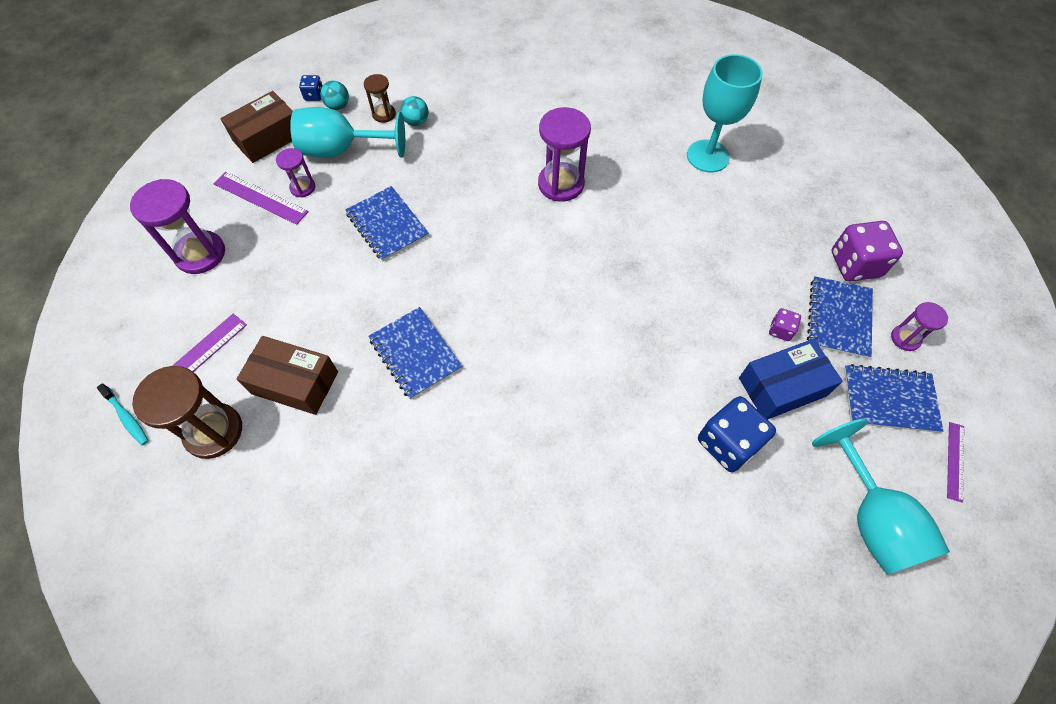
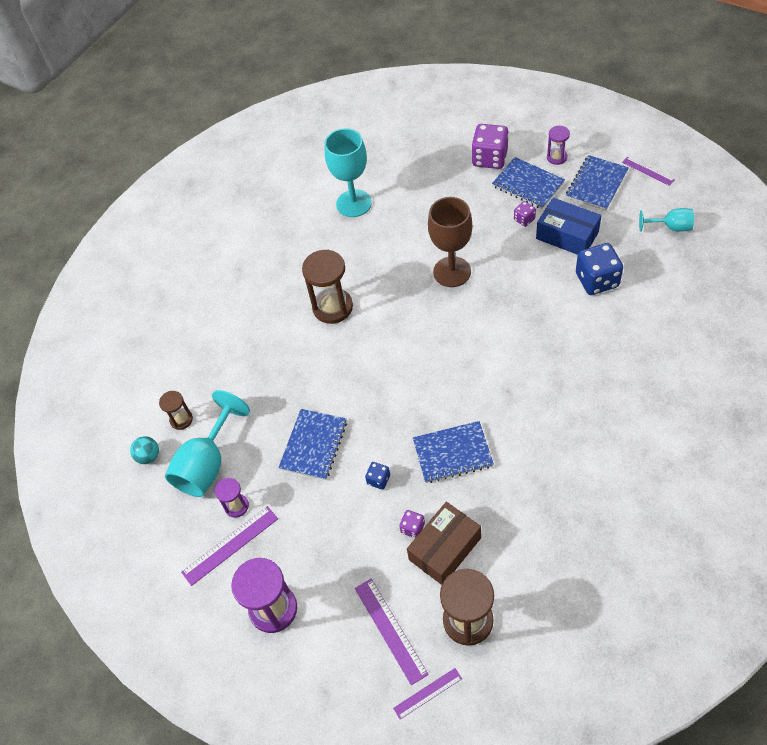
camera: 60 degrees left, 5 degrees down
(127, 417) = (427, 693): turquoise toothbrush -> purple ruler
(268, 138) = (156, 526): brown box -> none
(313, 344) = (412, 528): none -> purple dice
(314, 95) = (122, 475): blue dice -> blue dice (378, 480)
(387, 225) = (314, 445): blue notebook -> blue notebook turned 60 degrees counterclockwise
(416, 122) = (205, 395): turquoise ball -> none
(561, 184) = (332, 307): purple hourglass -> brown hourglass
(661, 278) = (452, 272): none -> brown goblet
(782, 387) = (567, 235): blue box -> blue box turned 60 degrees counterclockwise
(870, 518) = (670, 227): turquoise goblet -> turquoise goblet, size x0.56

